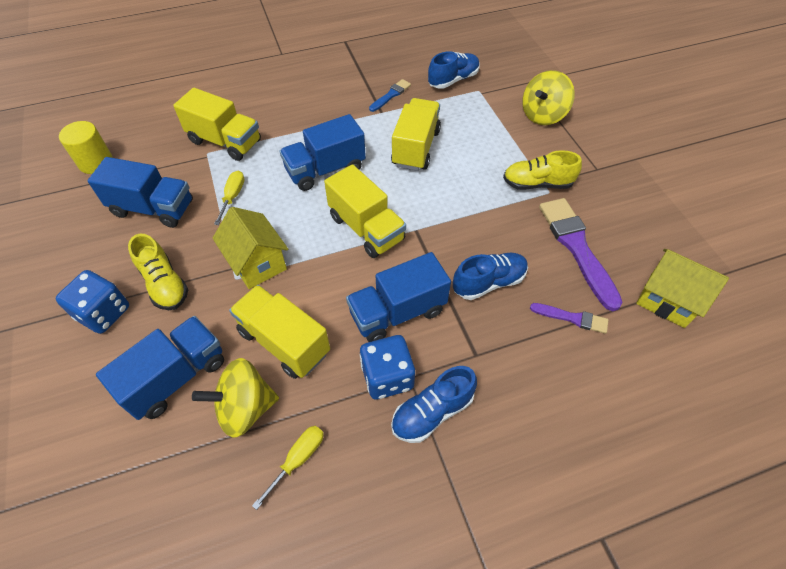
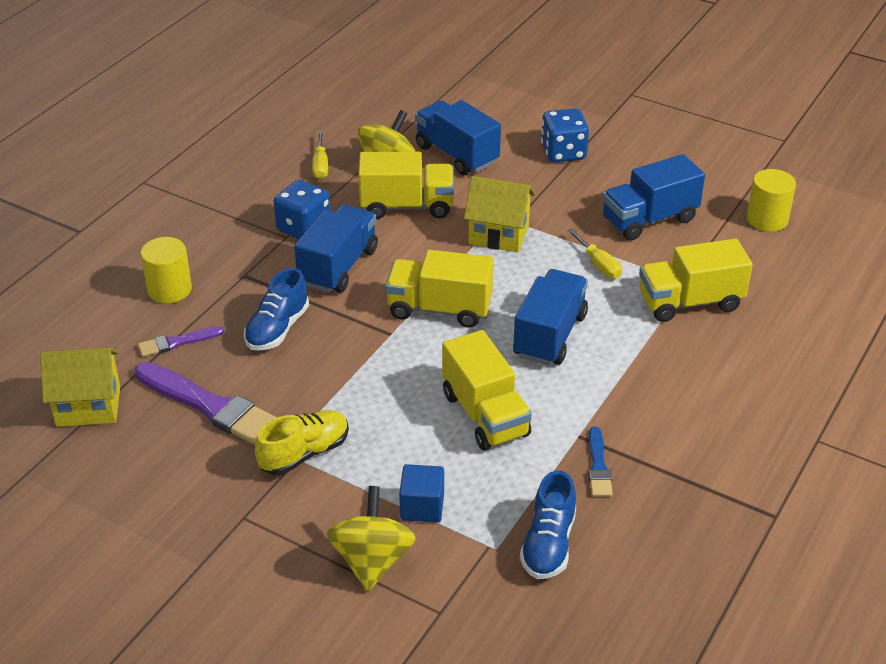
camera: 140 degrees right, 15 degrees down
(164, 284) = (549, 186): yellow shoe -> none
(176, 377) = (456, 155): blue truck -> blue truck turned 135 degrees clockwise
(432, 412) = (250, 228): blue shoe -> none
(496, 124) = (422, 507): none -> blue cube
(549, 381) = (169, 290): none -> yellow cylinder

